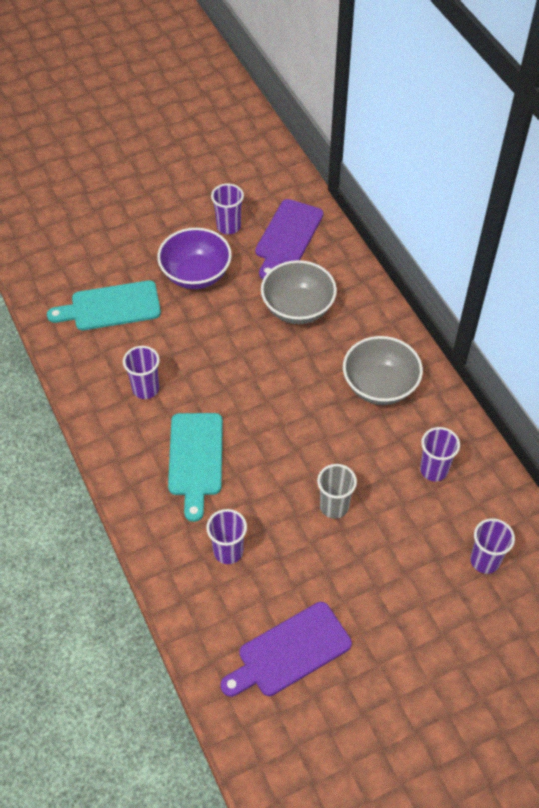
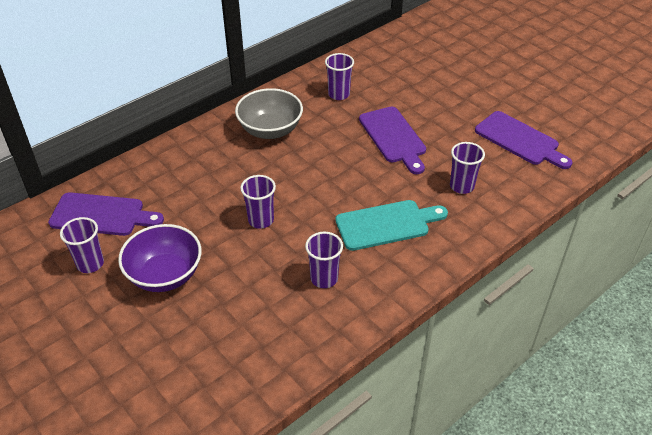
camera: 105 degrees left, 10 degrees down
(111, 306) = (225, 337): turquoise cutting board -> none
(298, 308) = (196, 191): grey bowl -> none
(334, 506) = (393, 137): grey cup -> purple cutting board
(485, 561) = (401, 66): purple cup -> purple cup (261, 220)

